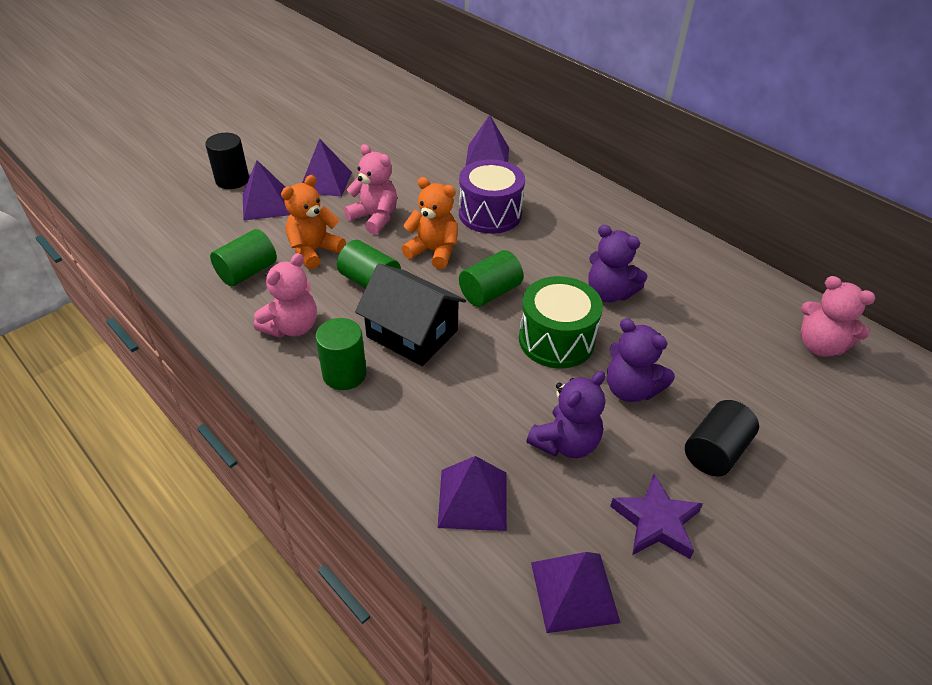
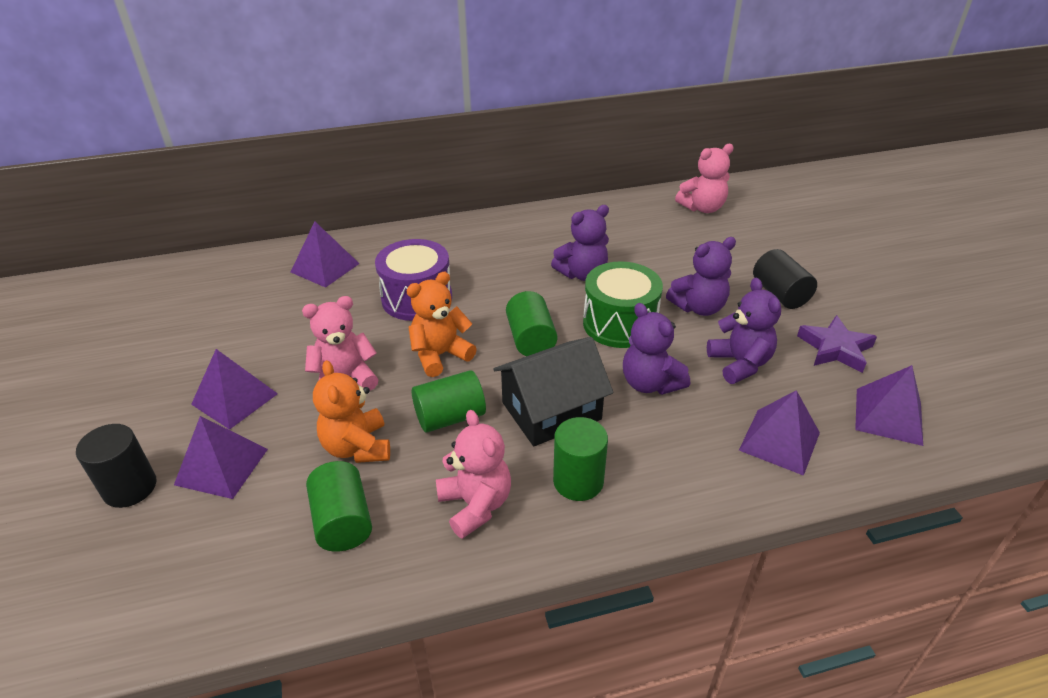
camera: 60 degrees left, 5 degrees down
(488, 384) = (650, 383): none -> purple teddy bear

